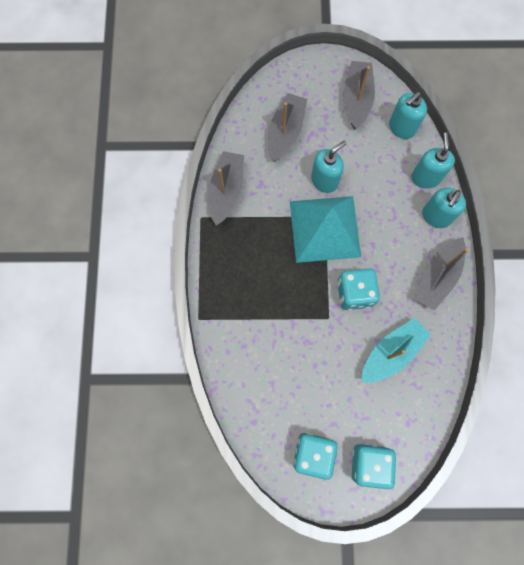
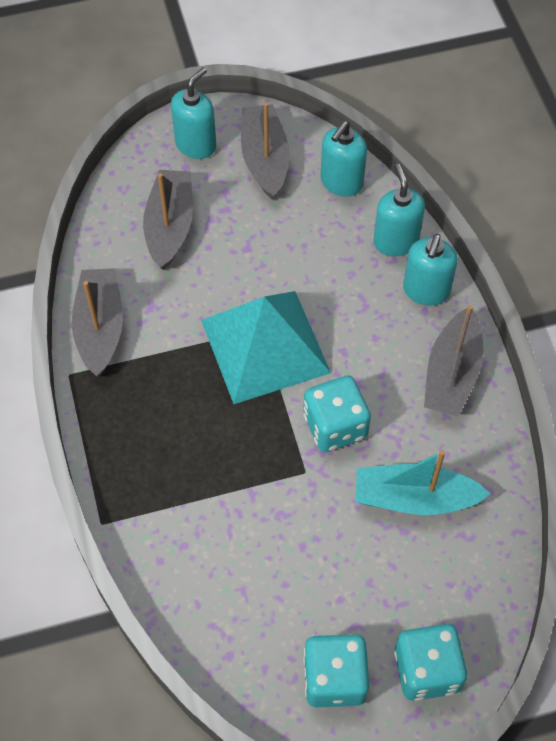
camera: 15 degrees left, 15 degrees down
(324, 180) = (246, 279): turquoise soap dispenser -> turquoise soap dispenser (196, 144)
(391, 353) = (414, 498): turquoise boat -> turquoise boat turned 120 degrees counterclockwise

